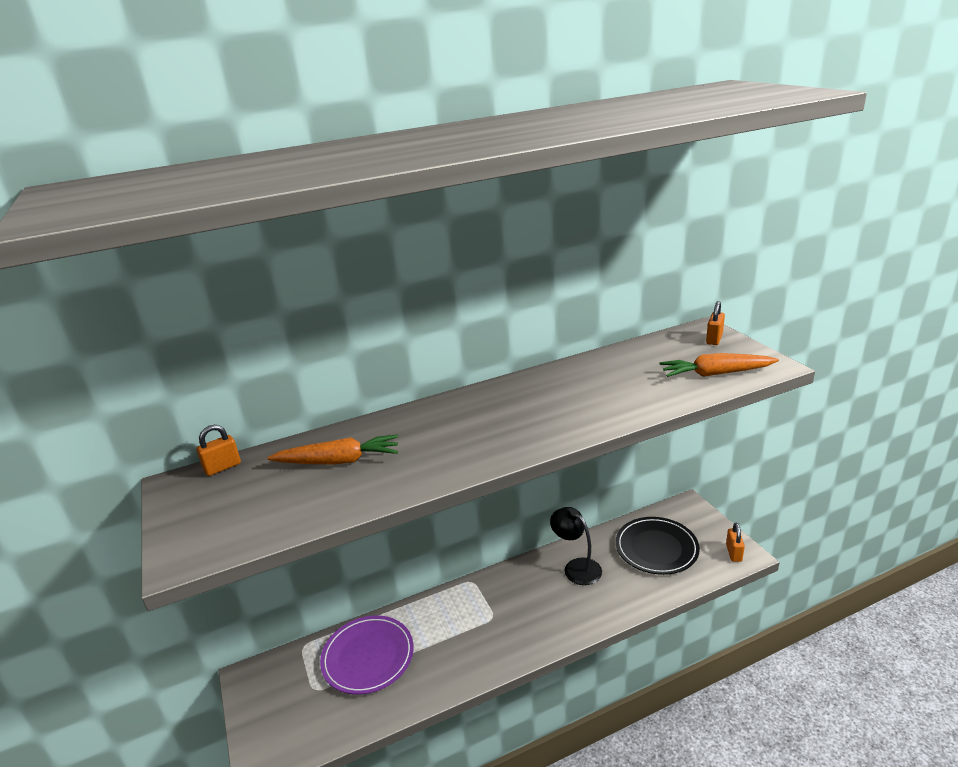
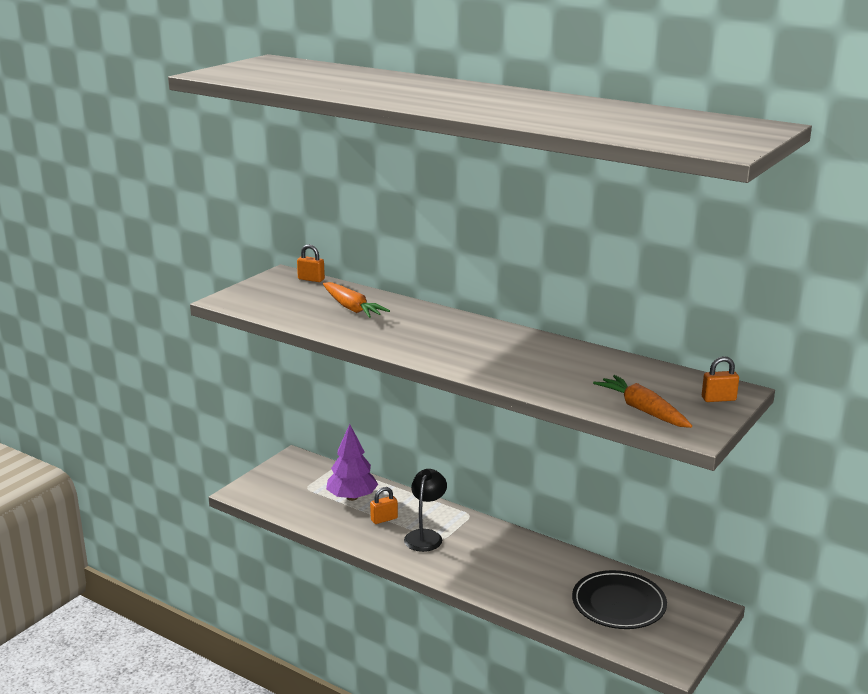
camera: 55 degrees right, 5 degrees down
(368, 657) = (352, 497): purple plate -> purple tree
(576, 567) = (543, 564): black lamp -> black lamp (425, 536)
(733, 553) = (665, 656): orange padlock -> orange padlock (384, 519)

